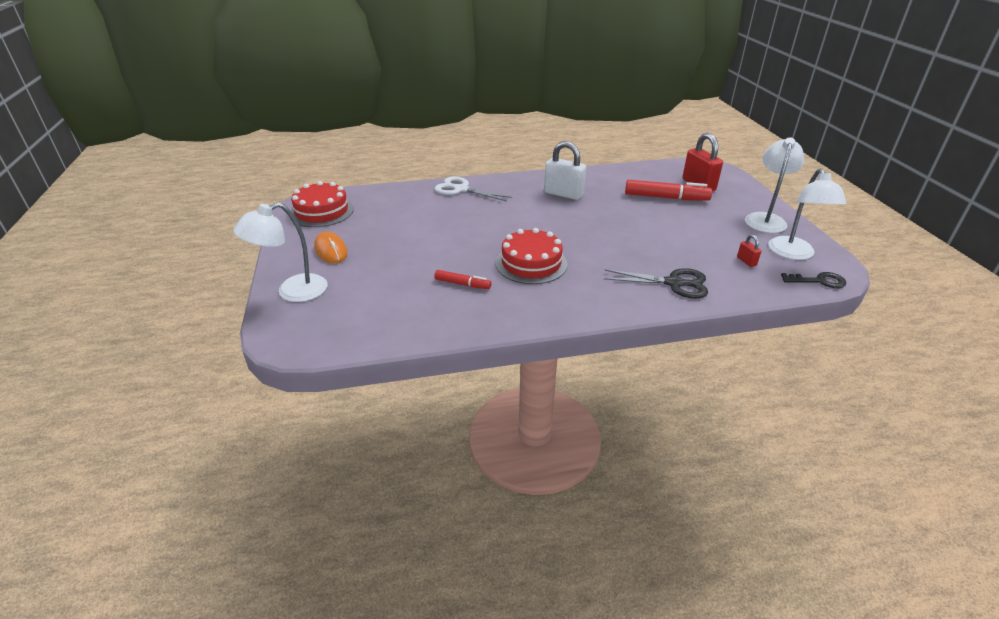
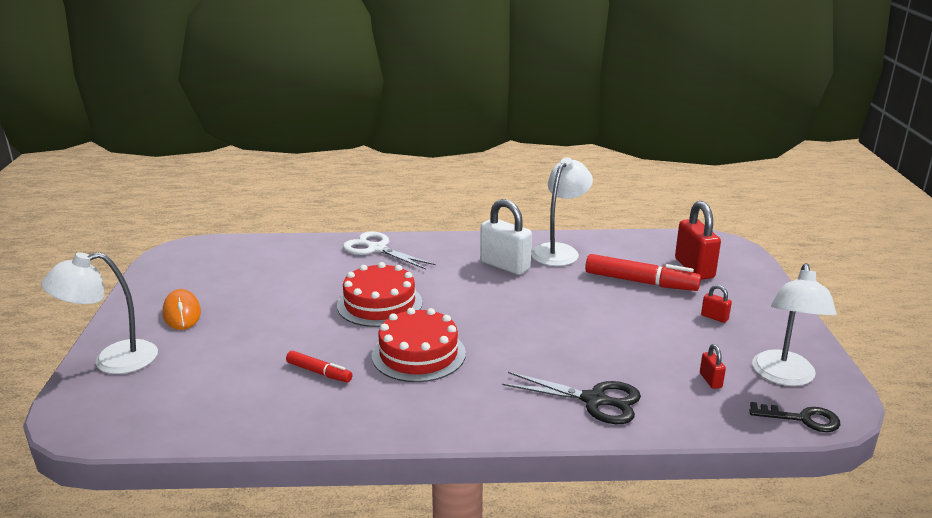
camera: 10 degrees right, 10 degrees down
(322, 211) = (194, 263): red cake -> red cake (379, 304)
(728, 218) = (714, 317): none -> red padlock
(765, 219) = (767, 324): white lamp -> white lamp (559, 251)

